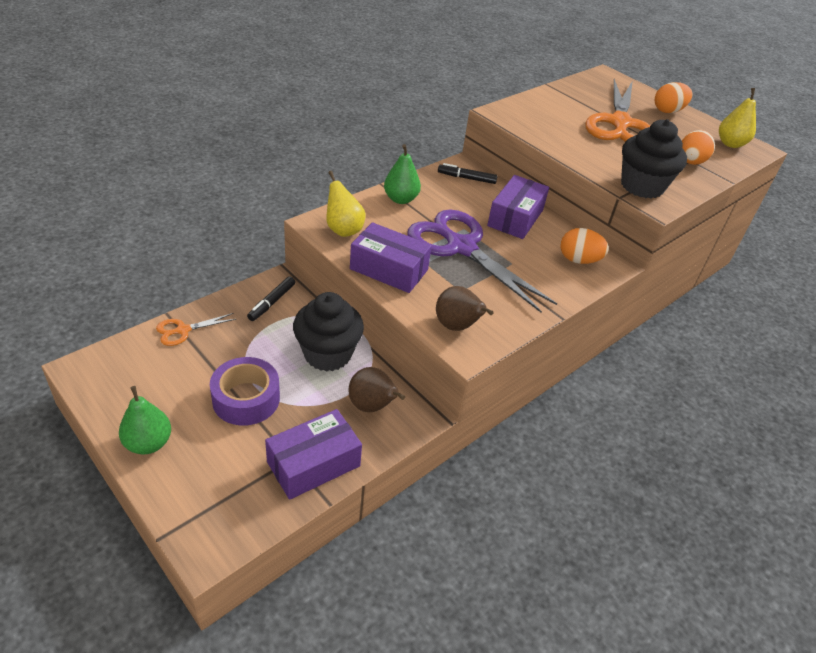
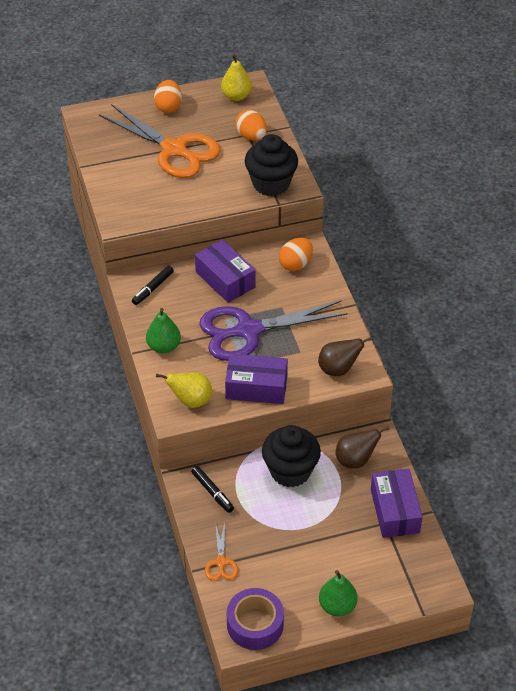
camera: 60 degrees left, 5 degrees up
(246, 399) = (317, 536): purple tape -> purple tape (255, 624)
(389, 269) = (256, 387): purple box -> purple box turned 45 degrees clockwise

